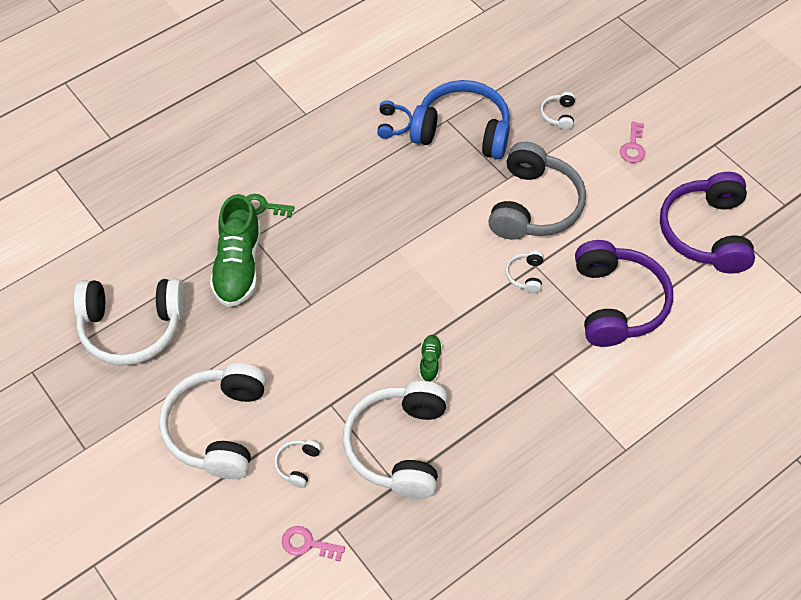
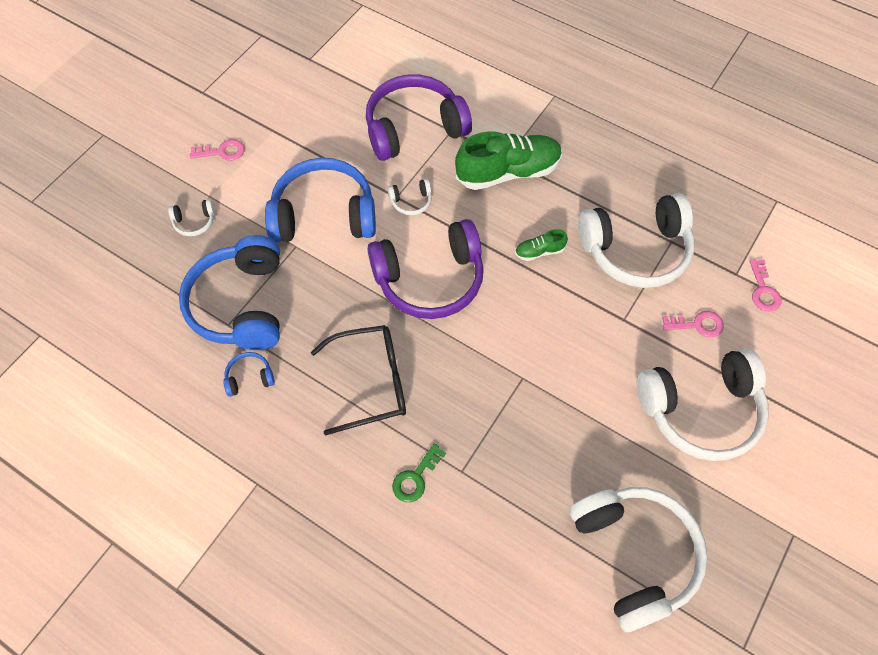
camera: 110 degrees left, 5 degrees up
(238, 266) = (506, 471): green shoe -> green shoe (508, 172)
(263, 207) = (415, 477): green key -> green key turned 45 degrees clockwise
(298, 465) = (697, 325): white headphones -> pink key
(354, 198) = (370, 382): none -> black glasses
(534, 205) = (324, 215): grey headphones -> blue headphones
(706, 233) = (312, 81): purple headphones -> purple headphones (430, 279)

